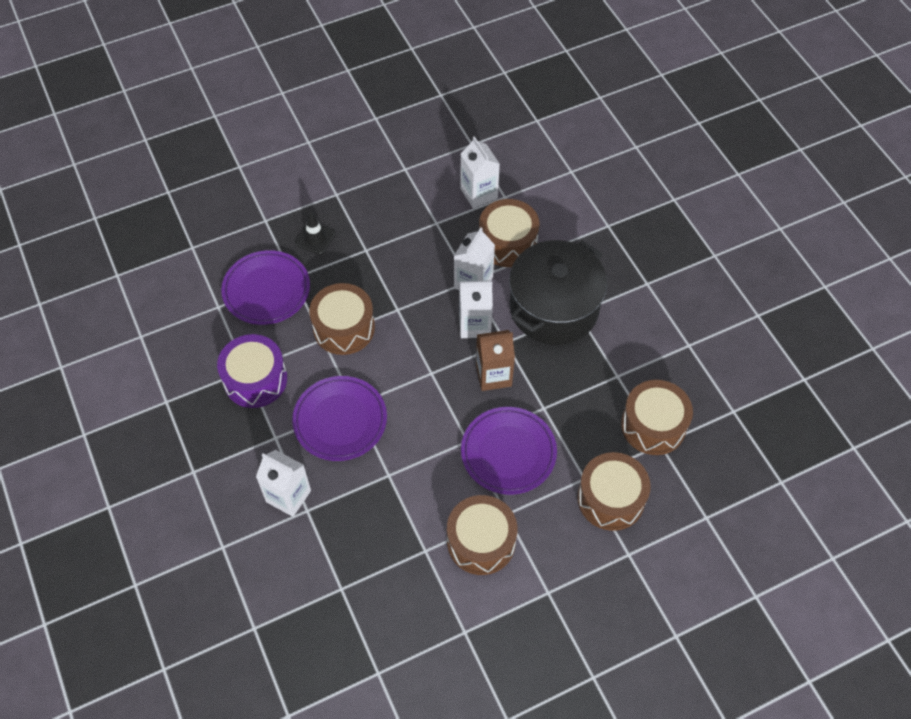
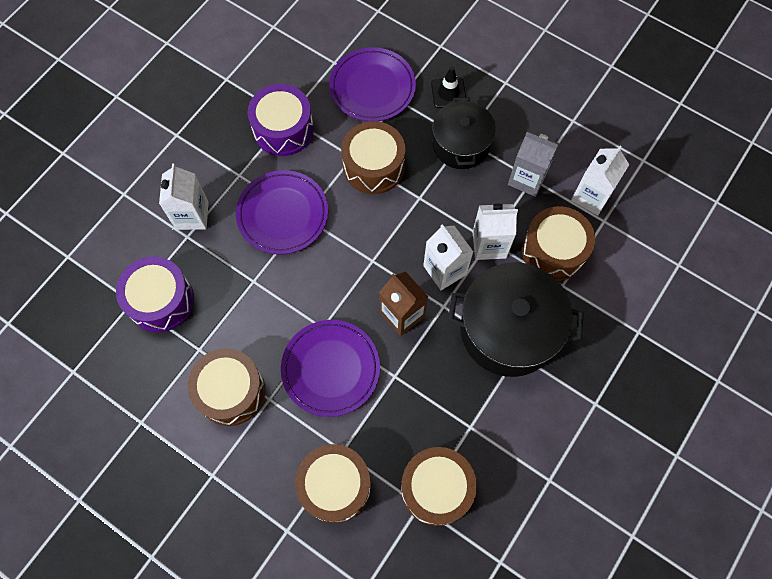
camera: 60 degrees right, 10 degrees up
(356, 562) = (161, 300): none -> purple drum
(370, 255) = (461, 144): none -> black pot
(433, 226) = (527, 178): none -> grey carton

